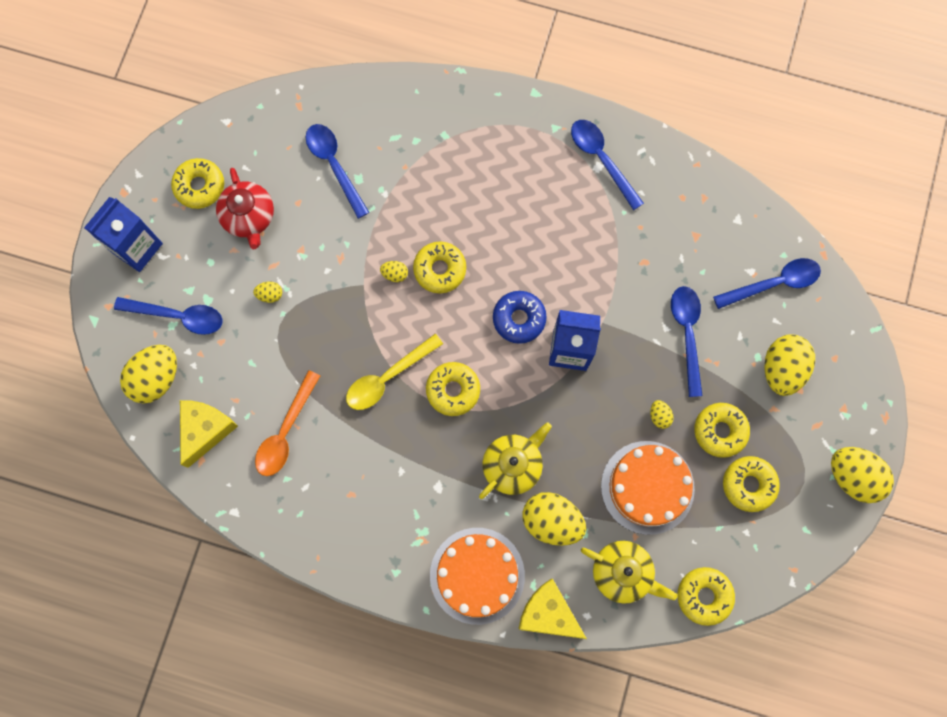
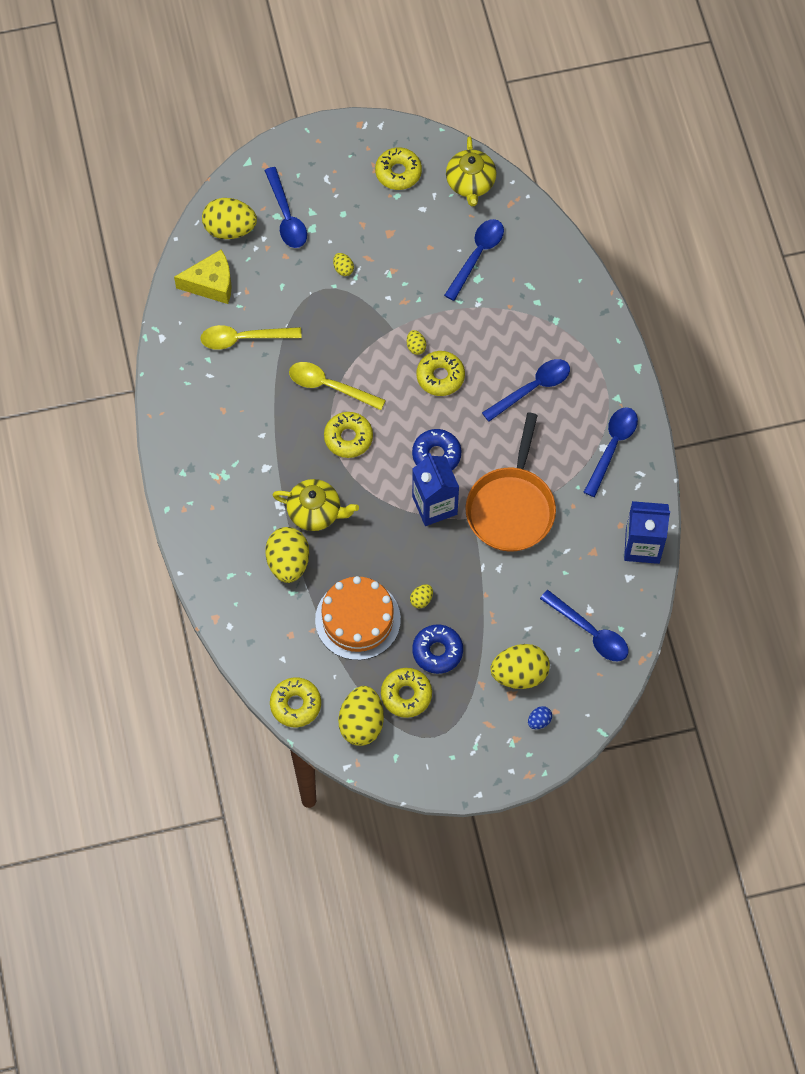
camera: 60 degrees right, 10 degrees down
(137, 247) = (322, 158): blue carton -> blue carton (642, 546)
(249, 217) = (395, 220): red teapot -> none
(285, 431) = (243, 338): orange spoon -> yellow spoon
(477, 575) = (214, 531): orange cake -> none
(548, 613) = (215, 597): yellow cheese -> none
(611, 282) = (511, 507): none -> orange pan
(622, 573) = (278, 635): yellow teapot -> yellow teapot (470, 183)
(687, 334) = (503, 587): blue spoon -> blue spoon (532, 388)
(720, 431) = (437, 651): yellow donut -> blue donut
(837, 378) = (539, 721): none -> blue egg
(852, 476) = (462, 772): yellow egg -> yellow egg (361, 723)

